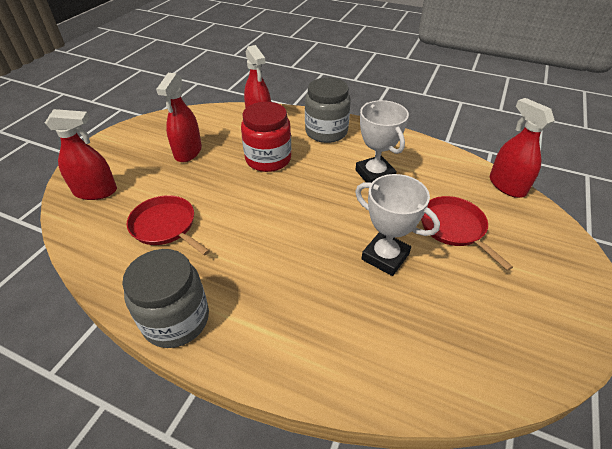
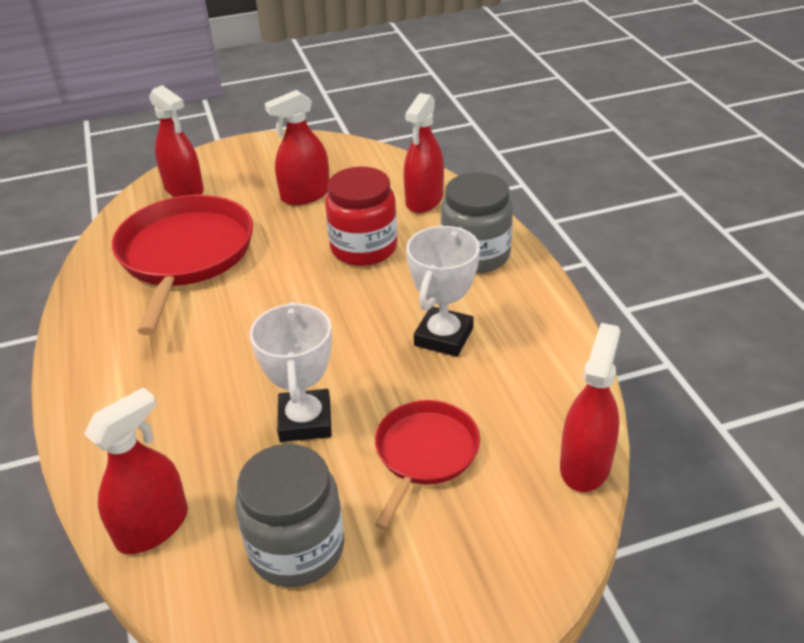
camera: 50 degrees right, 5 degrees down
(165, 226) = (185, 255): red pan -> red pan, size x1.74
(176, 319) = (83, 336): grey jar -> grey jar (297, 548)
(412, 376) = (152, 527): none -> red spray bottle

